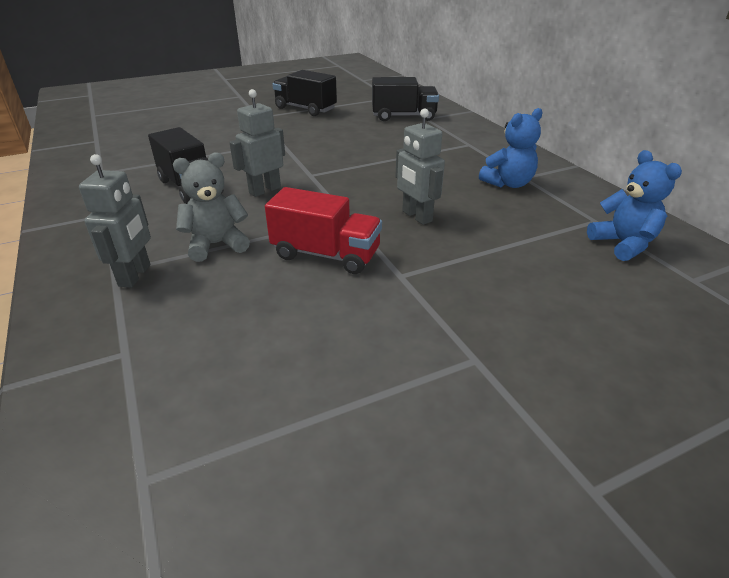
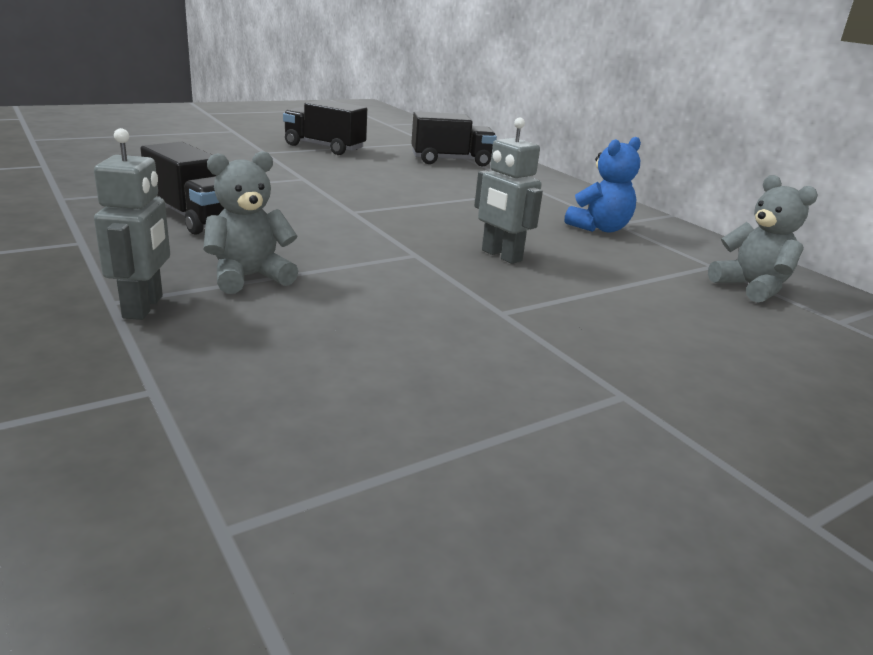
camera: 10 degrees left, 10 degrees down
(264, 190) = (297, 224): grey robot -> none
(326, 254) = (399, 290): red truck -> none
(623, 244) = (751, 288): blue teddy bear -> grey teddy bear

